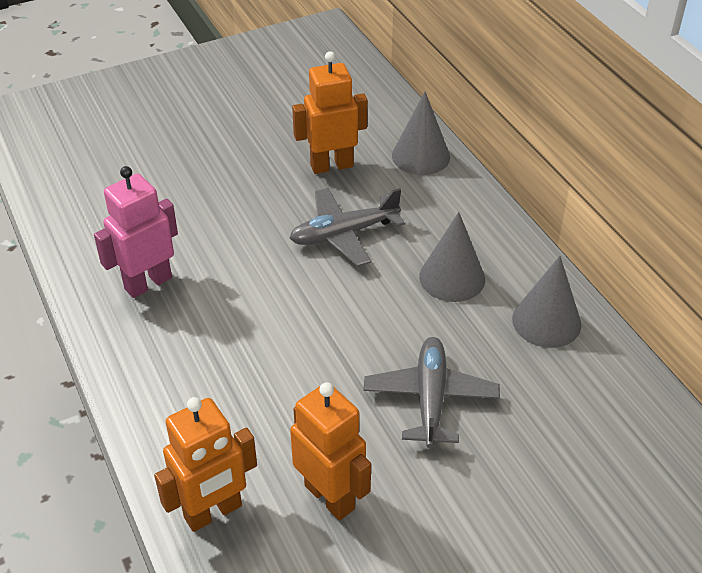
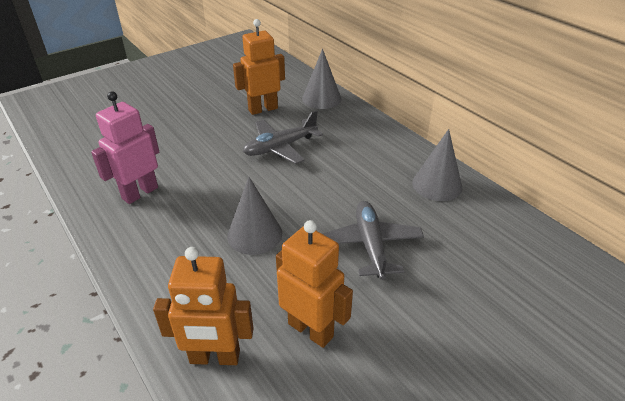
camera: 10 degrees left, 5 degrees down
(213, 512) = (215, 357): orange robot -> orange robot turned 45 degrees clockwise
(452, 277) = (363, 165): grey cone -> grey cone (254, 234)

